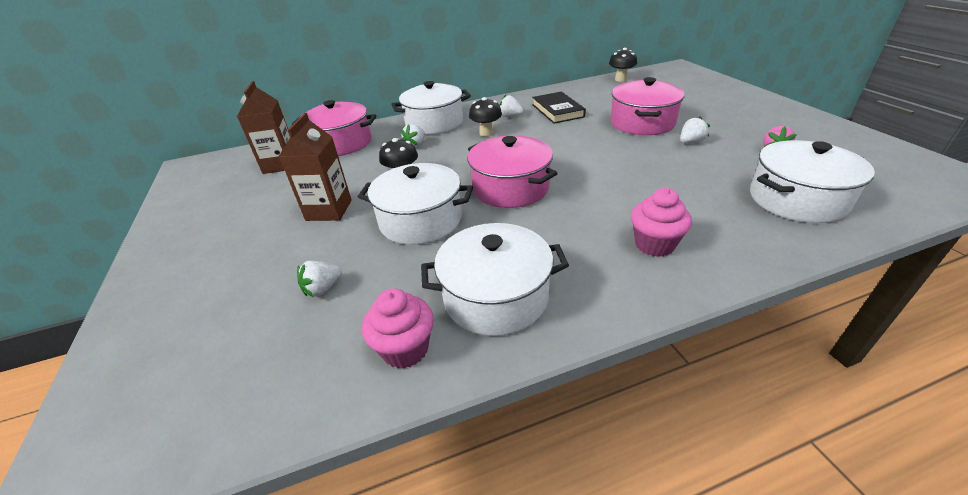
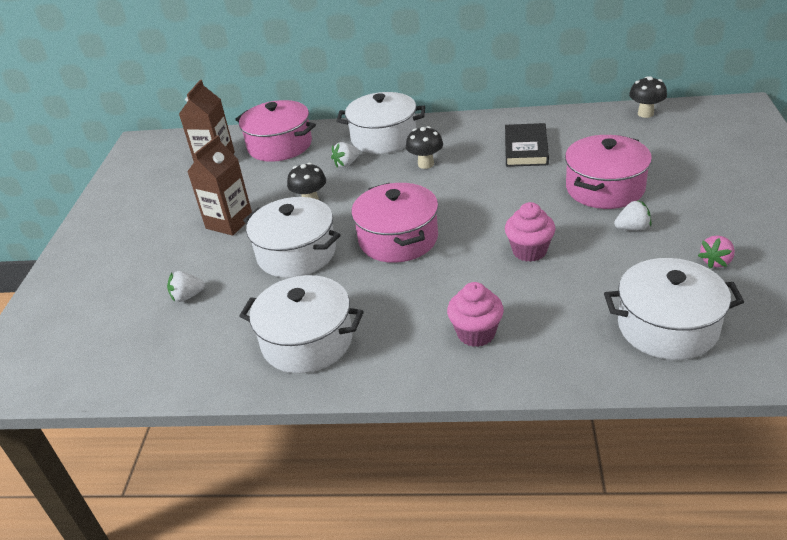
camera: 25 degrees right, 0 degrees up
(405, 349) = (217, 361): pink cupcake -> pink cupcake (529, 251)
(510, 116) = (468, 145): white strawberry -> none

